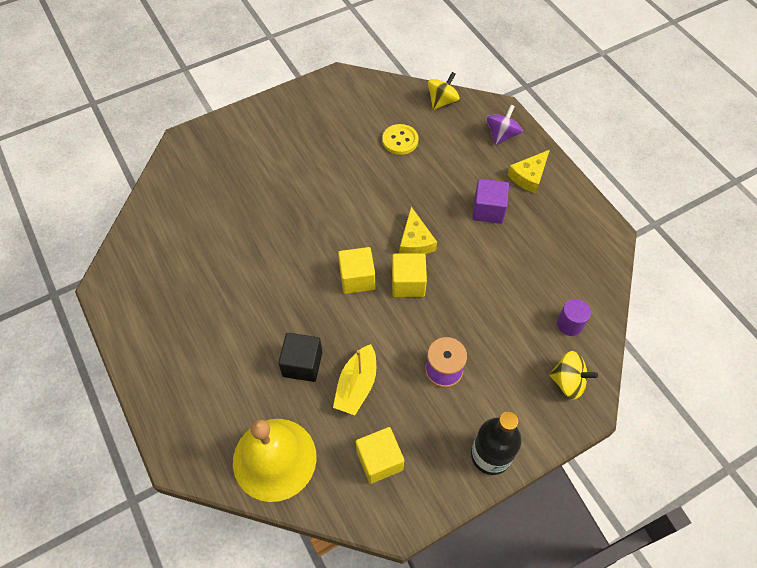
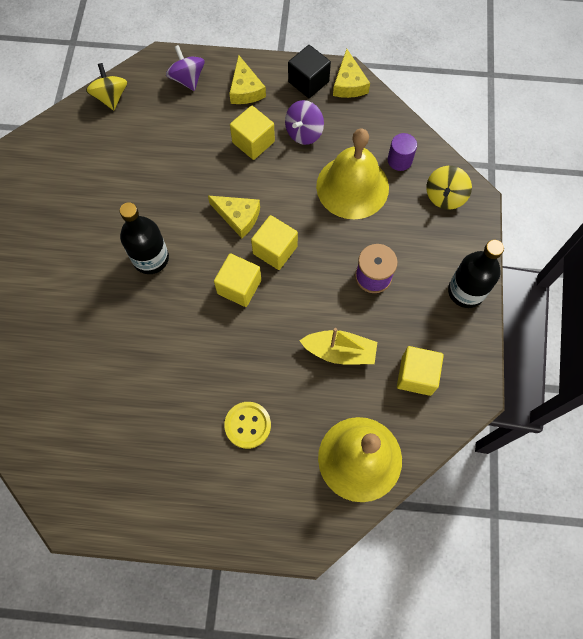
camera: 55 degrees left, 10 degrees up
(302, 364) = (289, 383): black cube -> black cube (308, 82)
(335, 207) = (151, 258): none -> black bottle
(356, 385) = (340, 352): yellow boat -> yellow boat turned 45 degrees counterclockwise
(400, 140) = (123, 159): yellow button -> yellow button (247, 425)
(488, 210) = (253, 142): purple cube -> yellow cube
(512, 303) = (352, 187): none -> yellow bell
(529, 238) = (304, 132): none -> purple spinning top
(568, 382) = (445, 196): yellow spinning top -> yellow spinning top turned 150 degrees clockwise
(605, 242) = (349, 83): none -> yellow cheese

